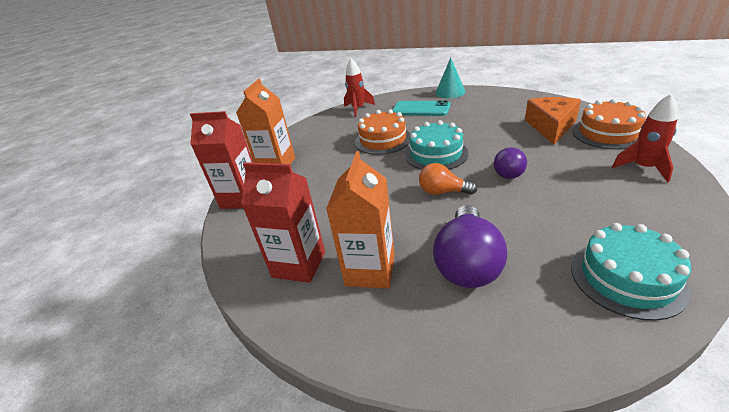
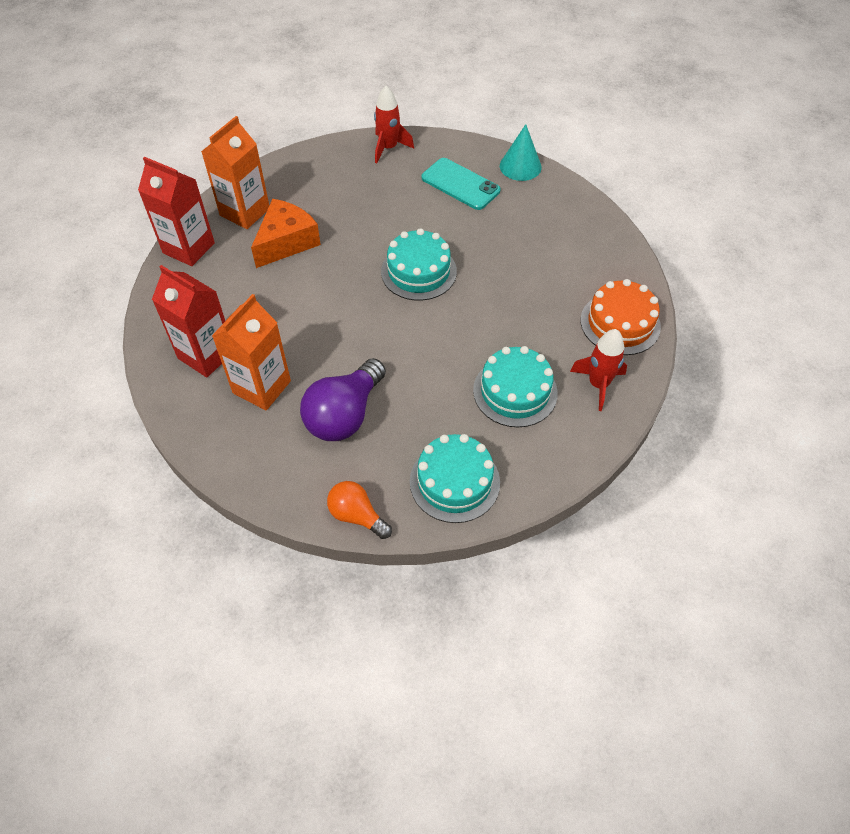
camera: 15 degrees right, 20 degrees up
(383, 140) = (380, 221): orange cake -> none
(443, 192) = (385, 328): orange light bulb -> orange light bulb (357, 515)
(509, 172) = (469, 330): purple light bulb -> none
(551, 127) = (573, 286): orange cheese -> orange cheese (286, 242)
(590, 194) = (515, 391): none -> turquoise cake

